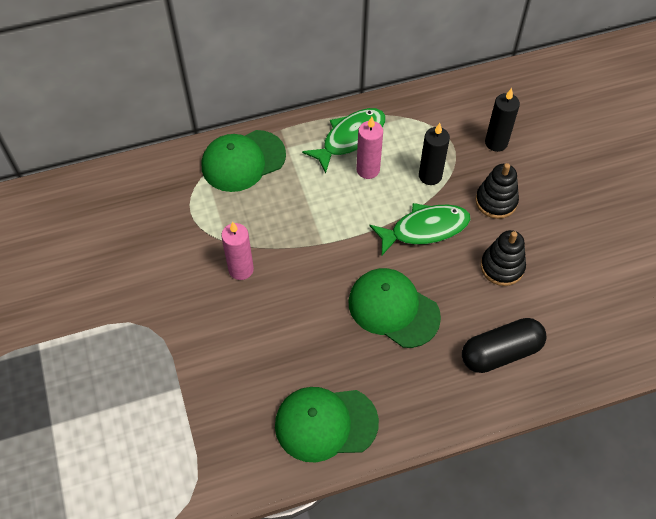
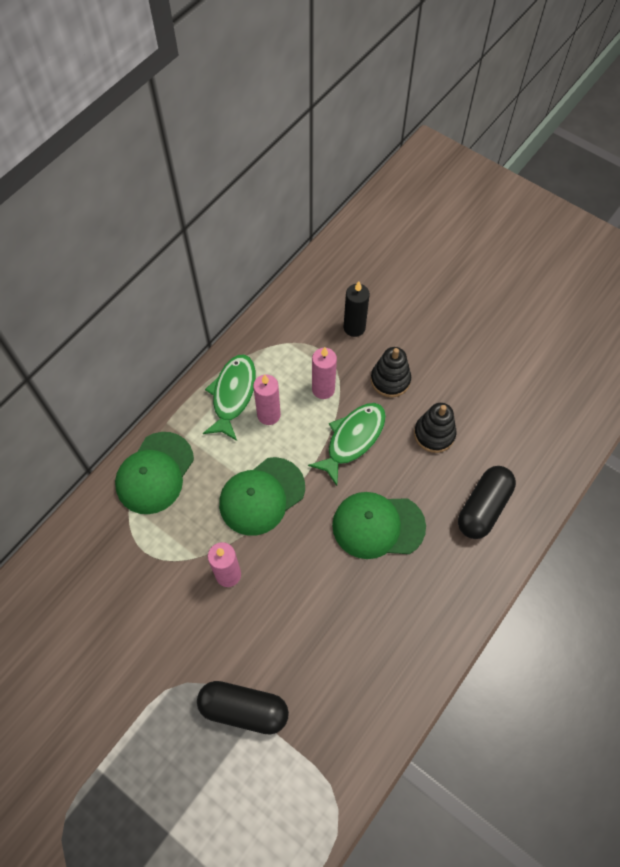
camera: 35 degrees left, 5 degrees up
(175, 376) = (244, 709): none -> black capsule
(325, 423) = (396, 661): green cap -> green cap (261, 496)
(430, 176) = (323, 389): black candle -> pink candle

